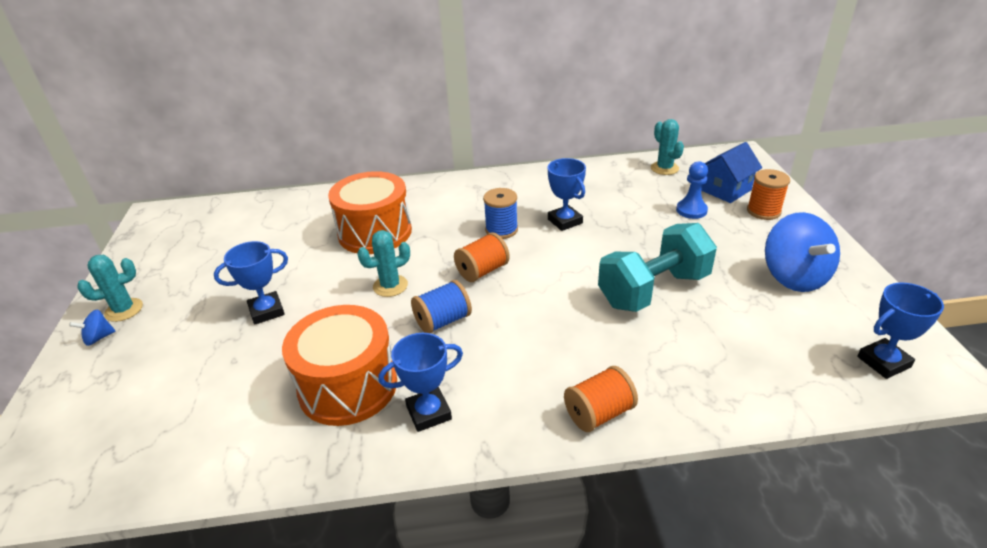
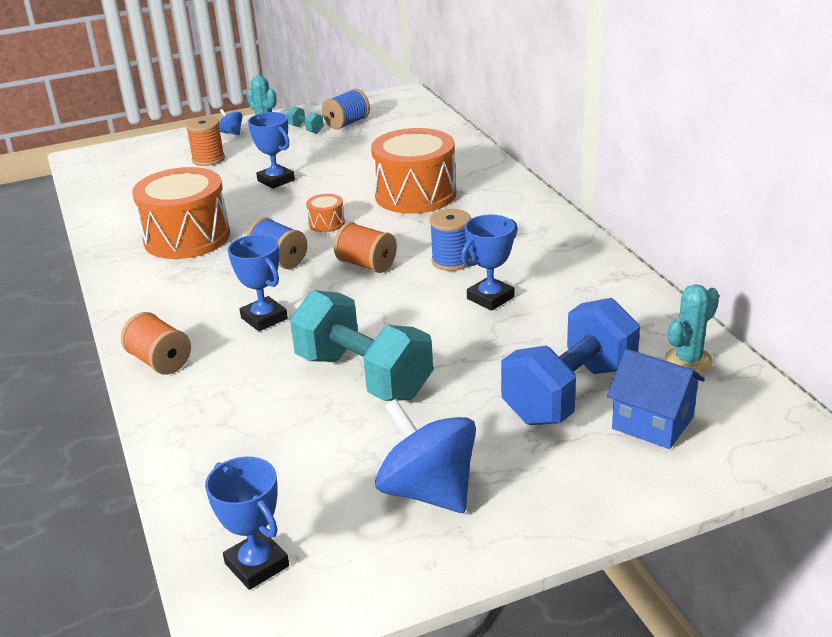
camera: 75 degrees right, 5 degrees down
(160, 281) = (306, 129): none -> turquoise dumbbell
(178, 253) = (347, 123): none -> blue spool
(390, 286) = (326, 223): turquoise cactus -> orange drum
(429, 413) = (158, 278): blue trophy -> blue trophy (264, 318)
(691, 210) = (569, 393): blue pawn -> blue dumbbell
(763, 211) = (603, 463): orange spool -> orange spool (208, 159)
(794, 277) = (428, 491): blue spinning top -> blue spinning top turned 75 degrees clockwise

